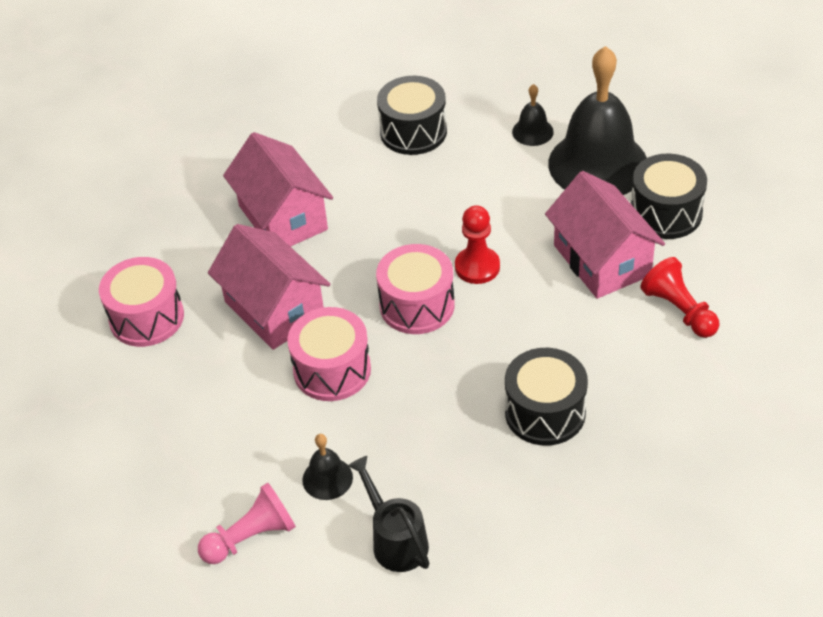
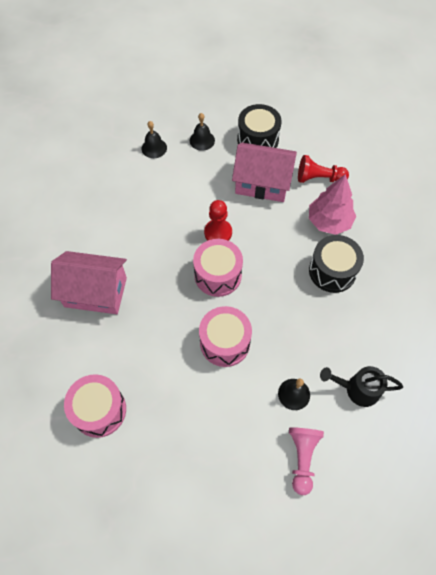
camera: 55 degrees left, 15 degrees up
(274, 309) = (157, 341): pink house -> none
(413, 132) = (99, 193): black drum -> none
(598, 164) = (202, 140): black bell -> black bell, size x0.43
(620, 363) = (329, 221): none -> pink tree

